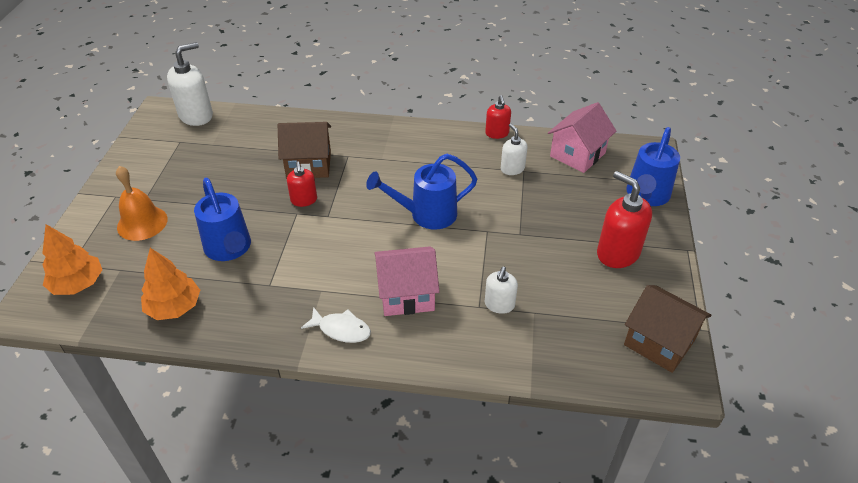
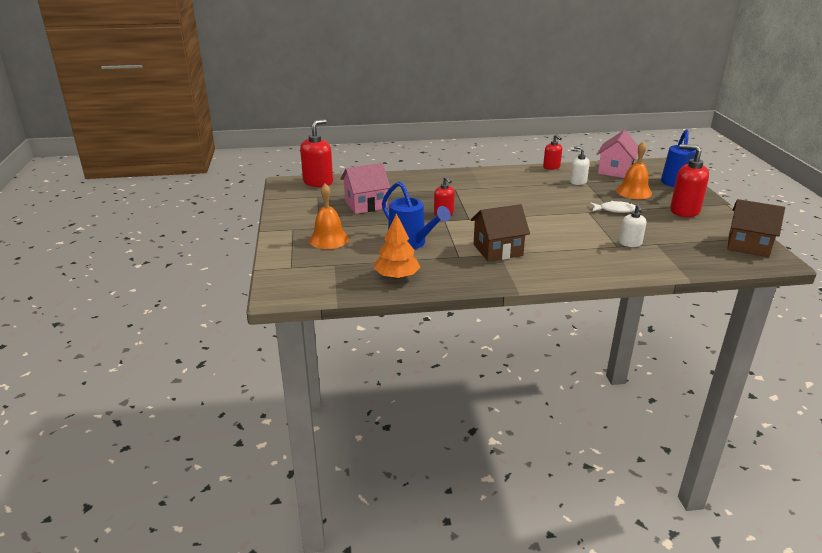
camera: 15 degrees left, 15 degrees down
(78, 284) = (307, 276): orange tree -> none
(196, 116) = (318, 182): white soap dispenser -> red soap dispenser
(309, 165) = (430, 196): brown house -> brown house (498, 250)
(341, 329) = (532, 270): white fish -> white fish (614, 210)
(406, 295) = (562, 247): pink house -> pink house (365, 204)
(426, 215) = (539, 209): blue watering can -> none
(574, 201) = (633, 192): none -> orange bell

